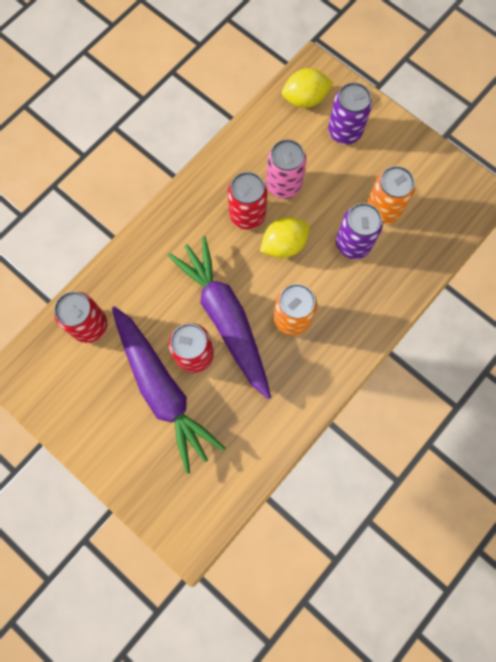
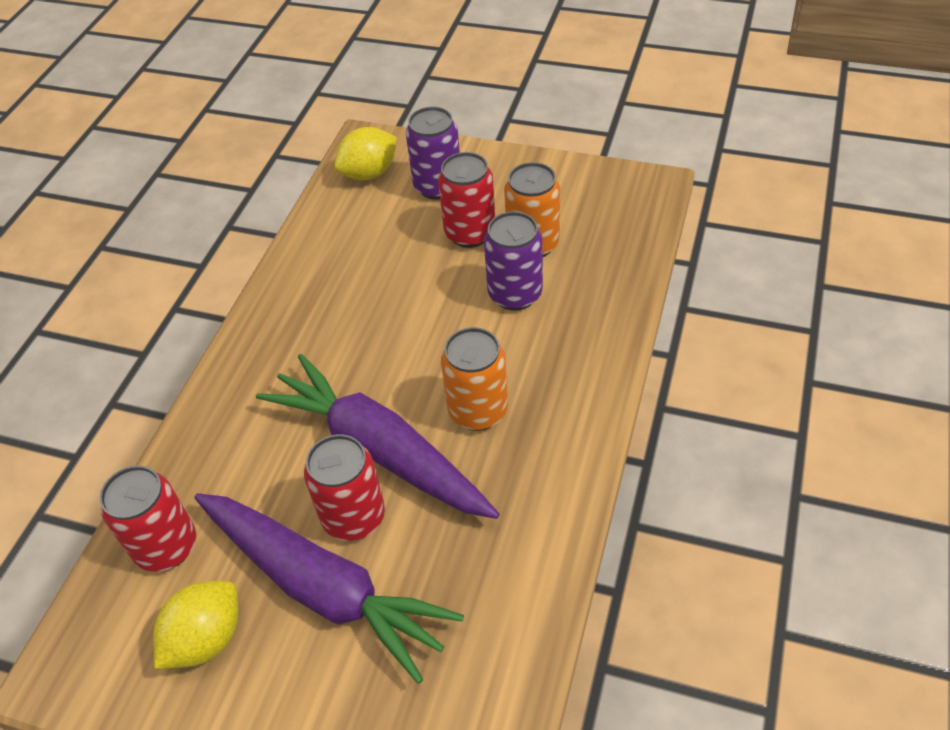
camera: 20 degrees left, 25 degrees down
(247, 215) = (352, 317): red can -> red can (470, 233)
(283, 185) = (386, 267): pink can -> none
(284, 245) = (420, 331): yellow lemon -> yellow lemon (206, 638)

